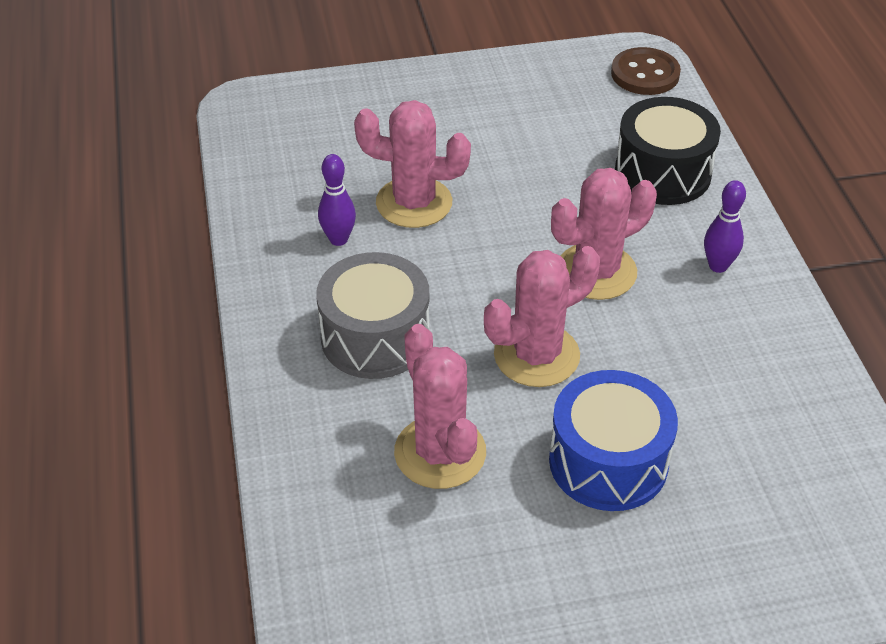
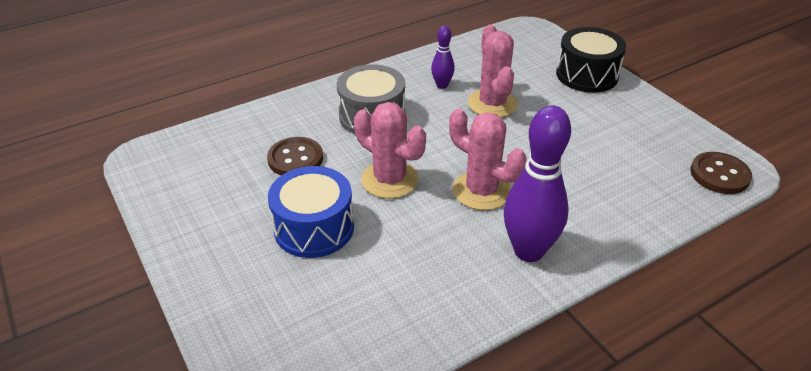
camera: 70 degrees right, 5 degrees down
(440, 452) = (295, 159): pink cactus -> brown button
(662, 173) = (610, 204): black drum -> black drum (587, 75)
(718, 266) = (528, 251): purple bowling pin -> purple bowling pin, size x2.00

